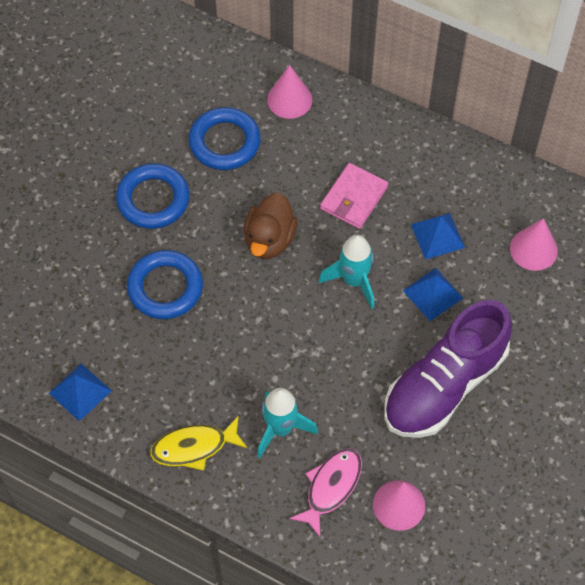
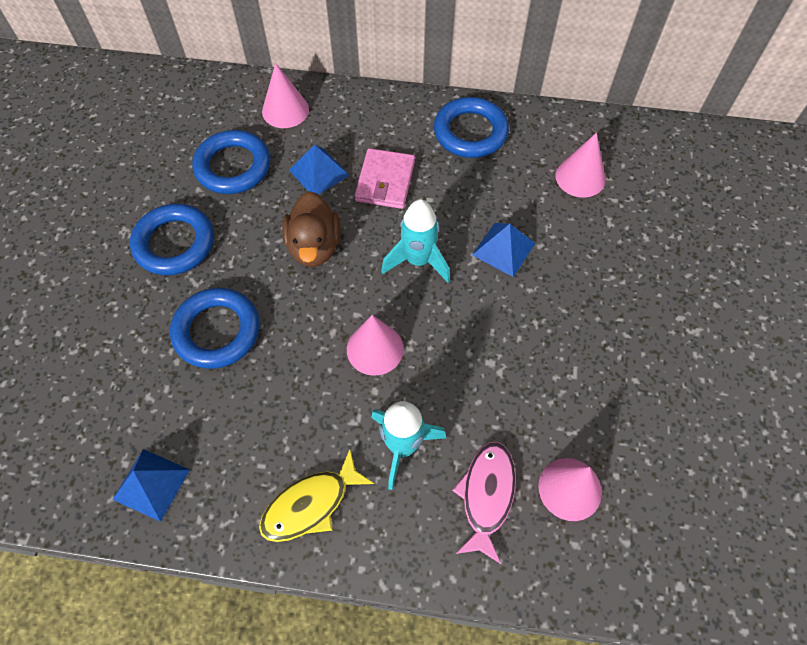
camera: 20 degrees left, 0 degrees up
(288, 344) = (375, 349): none -> pink cone
(437, 236) = (483, 192): blue pyramid -> blue pyramid (319, 172)
(444, 385) = (557, 337): purple shoe -> none
(451, 173) = (470, 132): none -> blue ring

